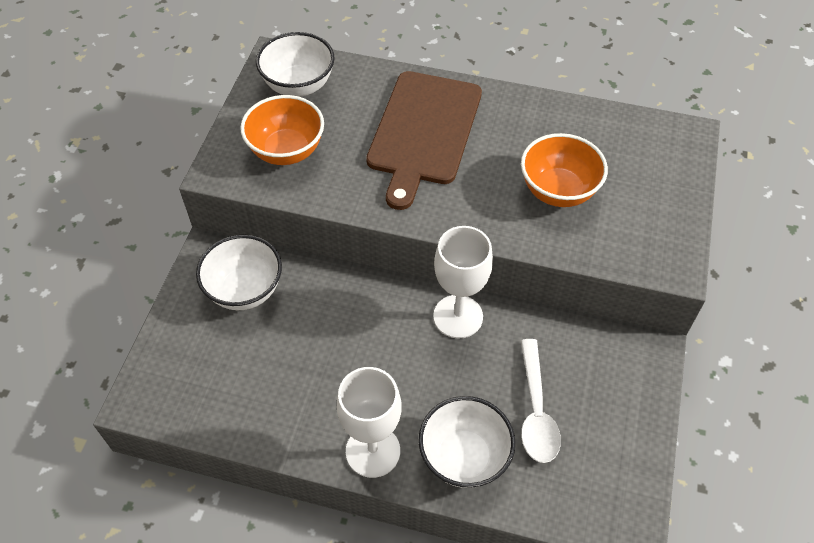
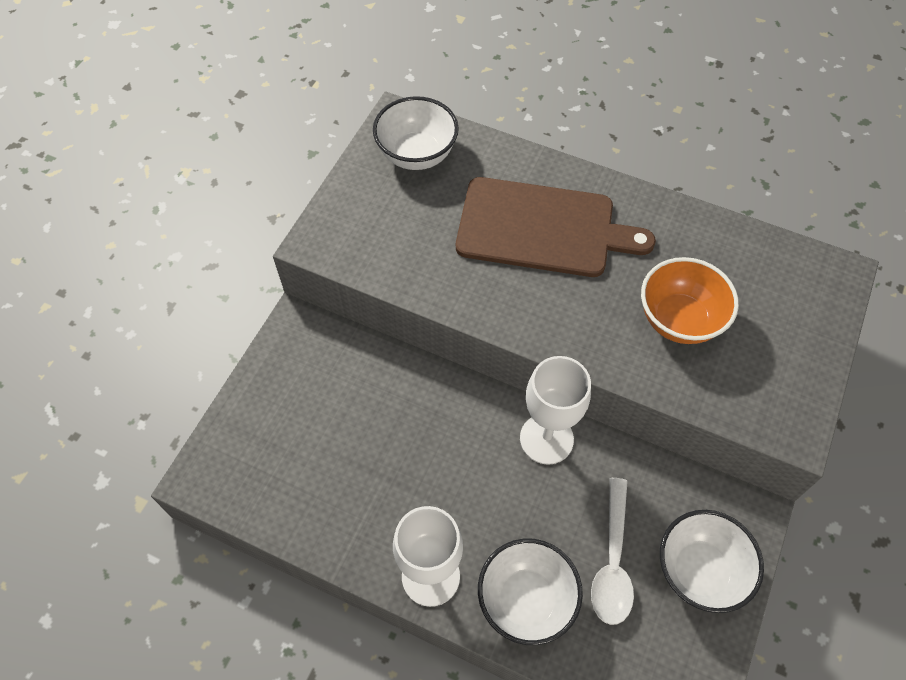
camera: 10 degrees right, 5 degrees up
(245, 290) = (327, 373): white bowl -> white bowl (699, 571)
(286, 151) = (391, 229): orange bowl -> none
(423, 132) = (542, 228): brown cutting board -> brown cutting board turned 105 degrees counterclockwise

